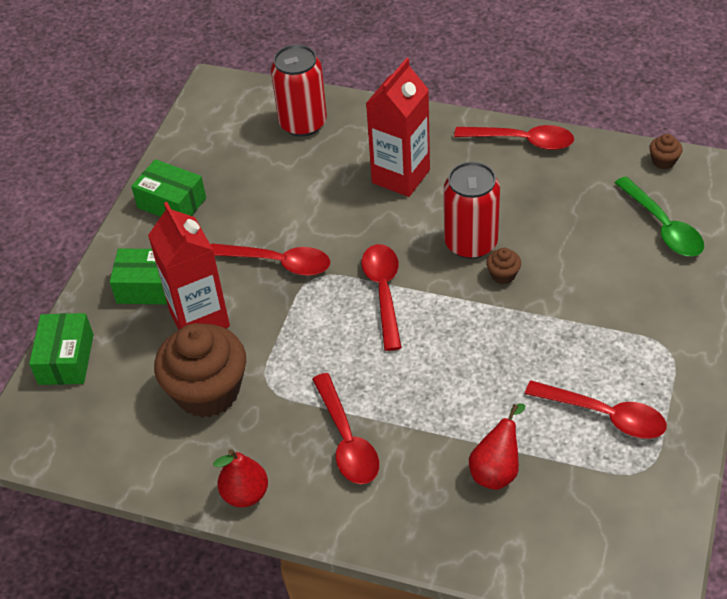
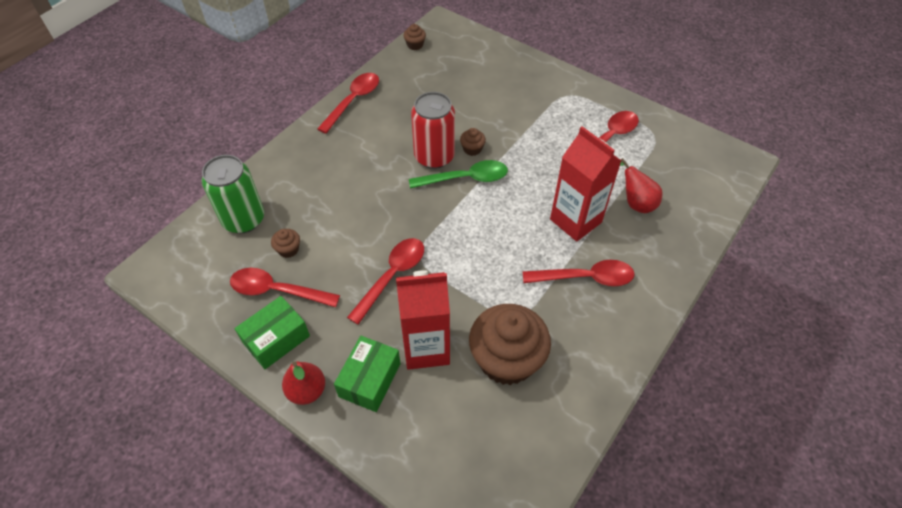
camera: 75 degrees left, 5 degrees up
(66, 359) = (424, 471): green box -> none
(245, 494) = (616, 356): red pear -> red pear (307, 391)
(279, 170) = (288, 249): none -> brown cupcake
(303, 123) = (243, 219): red can -> green can
(383, 292) = (456, 218): red spoon -> red spoon (277, 290)
(401, 176) = (345, 175): red carton -> red carton (575, 221)
(662, 226) = (470, 64): green spoon -> green spoon (465, 178)

